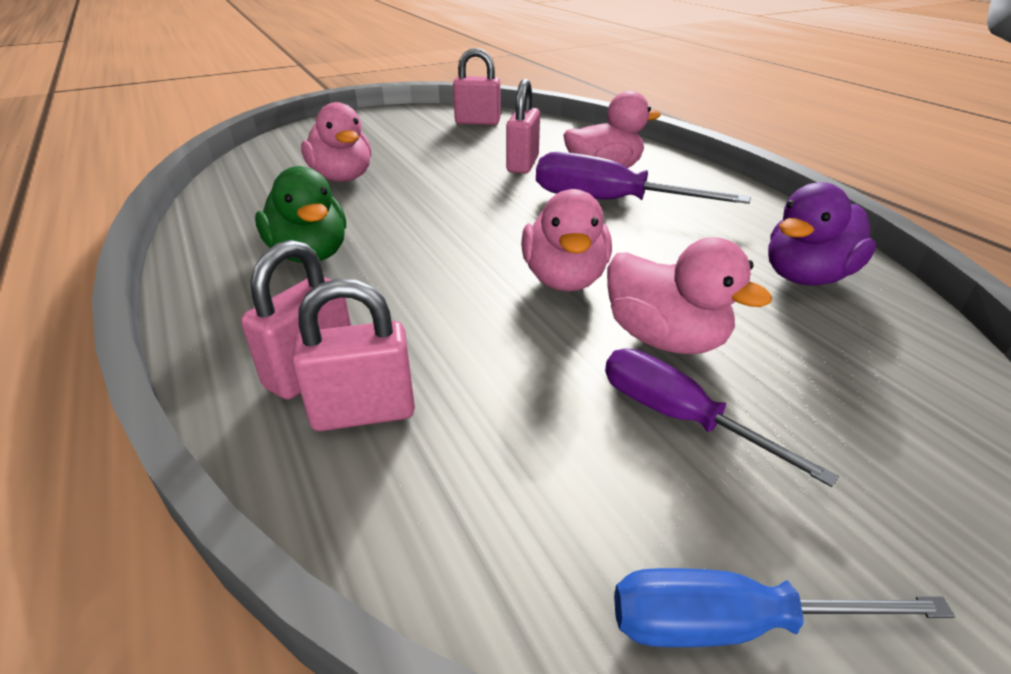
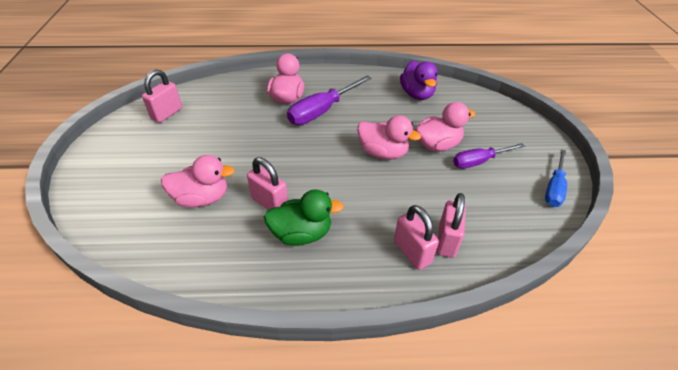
camera: 65 degrees left, 10 degrees up
(522, 164) = (253, 120): pink padlock -> pink padlock (270, 203)

